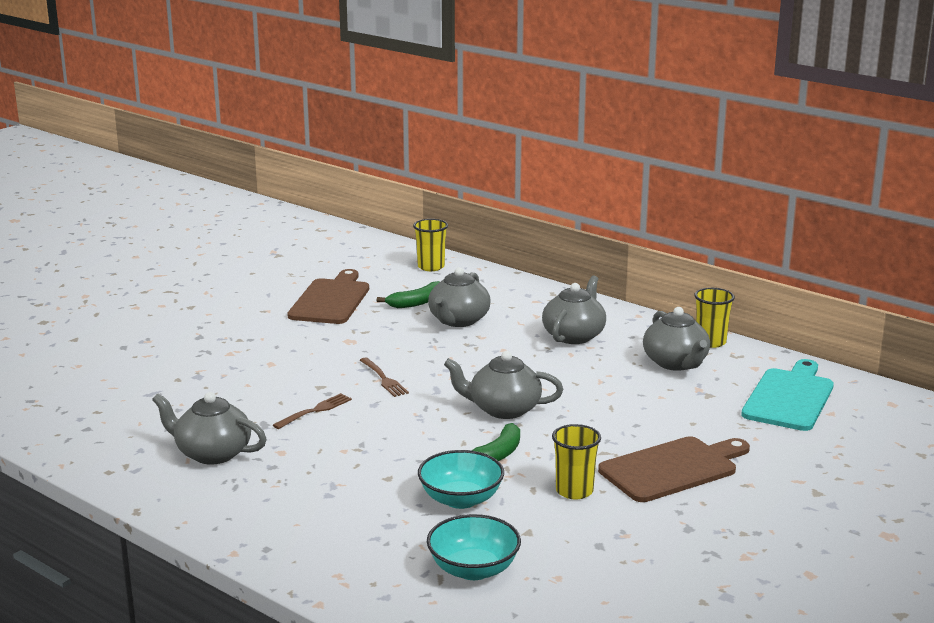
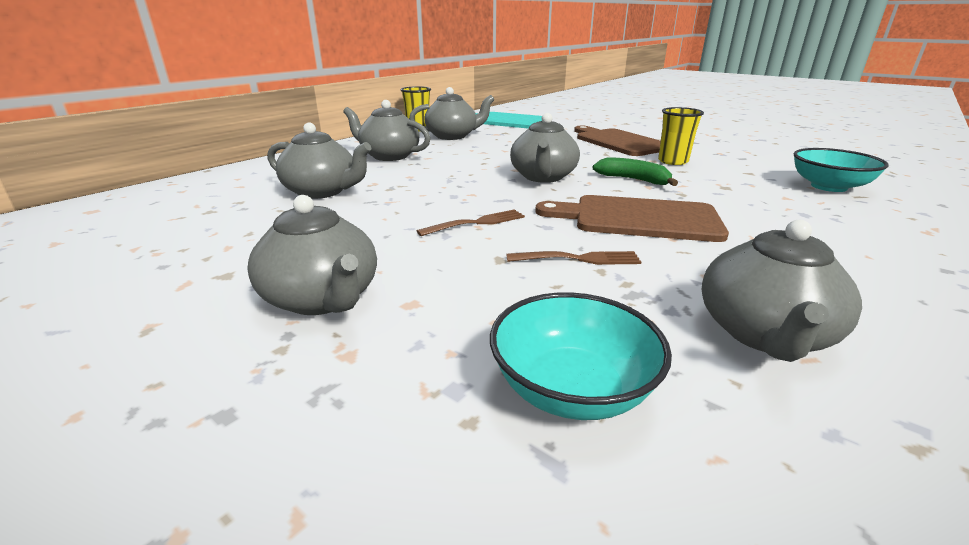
camera: 90 degrees left, 5 degrees up
(282, 342) = (323, 299): none -> grey teapot
(314, 411) = (577, 259): brown fork -> brown fork turned 135 degrees clockwise
(331, 300) = (169, 265): brown cutting board -> brown cutting board (638, 219)
(416, 302) = (246, 210): green banana -> none
(431, 267) = (127, 205): yellow cup -> none
(461, 499) = (724, 190): turquoise bowl -> turquoise bowl (572, 389)

